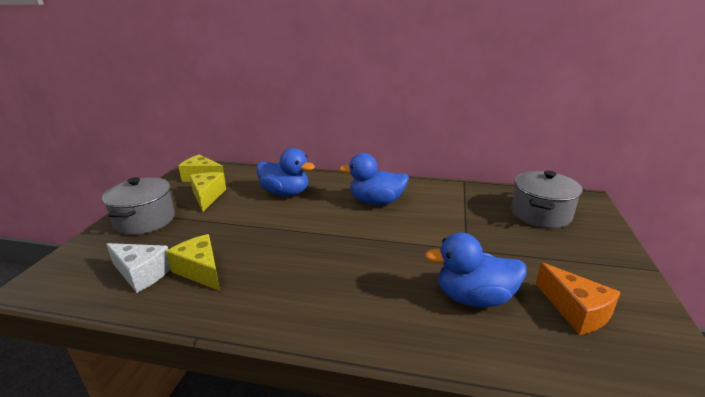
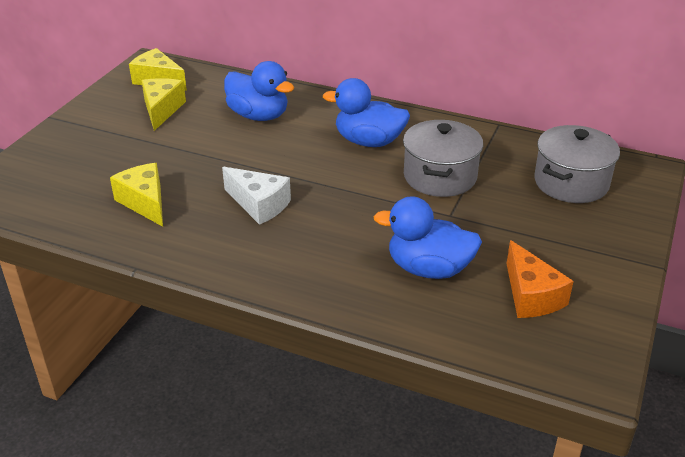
camera: 10 degrees right, 10 degrees up
(142, 274) = (83, 198): white cheese -> white cheese (259, 205)
(145, 220) = (87, 134): grey pot -> grey pot (440, 177)

